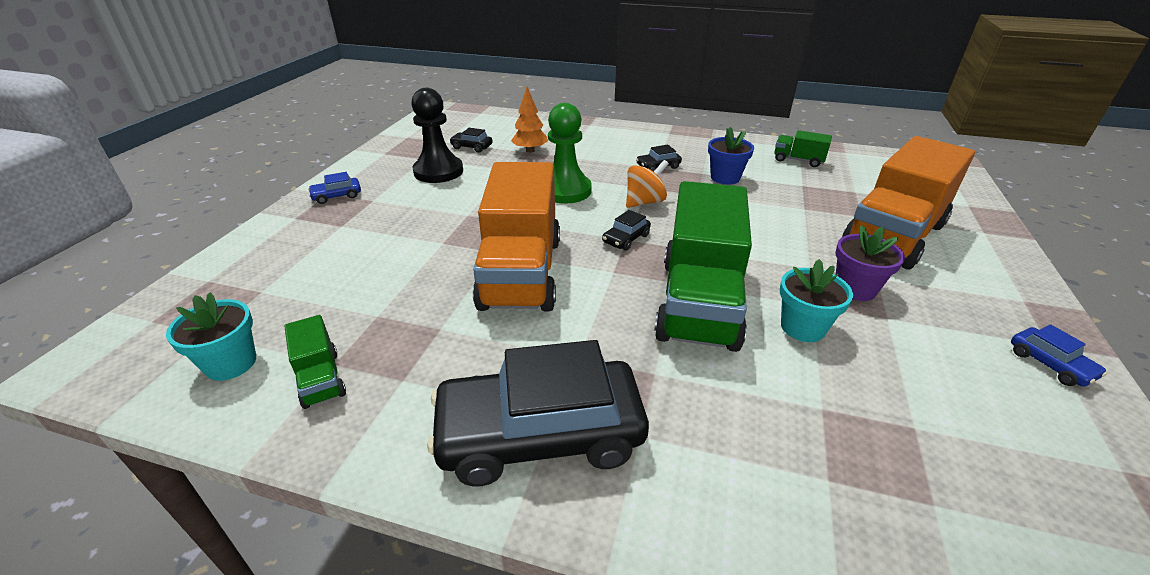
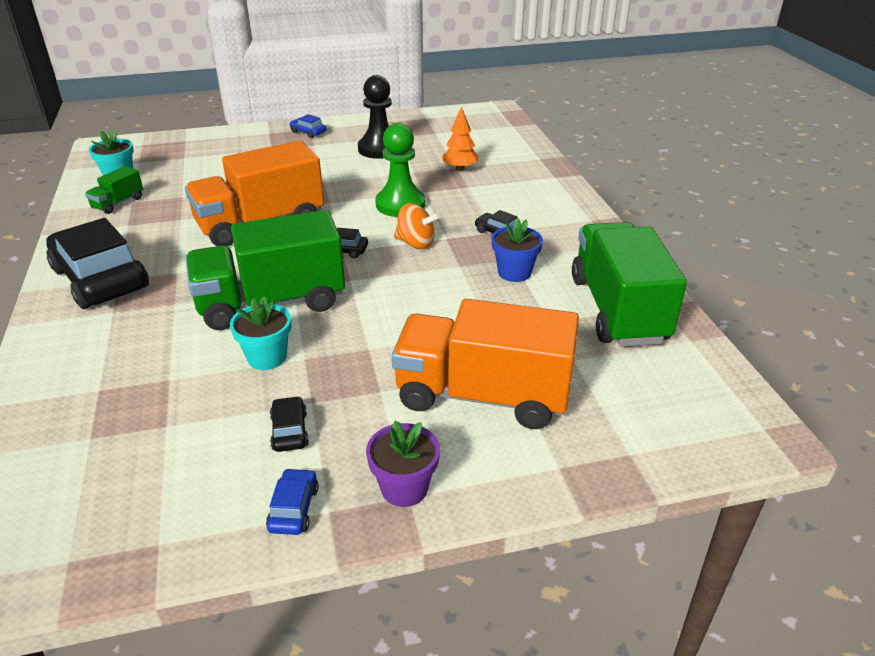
camera: 60 degrees right, 0 degrees up
(472, 147) = (437, 145): black car -> black car (289, 431)
(798, 160) = (618, 309): green truck -> green truck, size x2.28
(855, 289) = (349, 379): purple flower pot -> purple flower pot (404, 488)
(1050, 364) = (293, 508): blue car -> blue car turned 150 degrees clockwise

